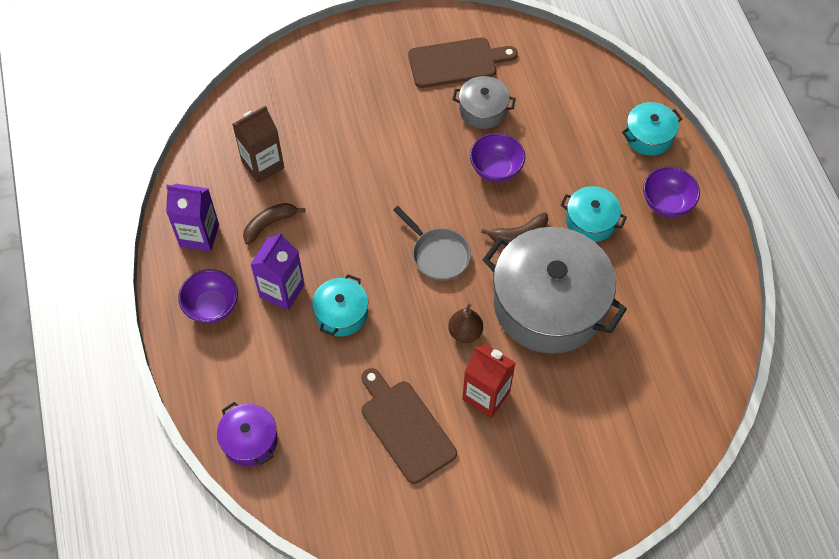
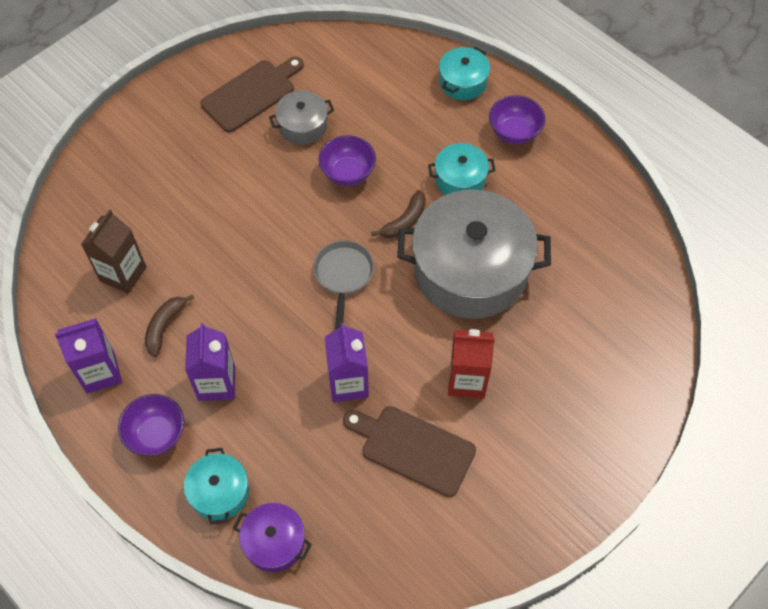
camera: 30 degrees left, 0 degrees up
(341, 313) = (287, 375): turquoise pot -> turquoise pot (219, 492)
(386, 346) = (348, 383): none -> purple carton
(438, 254) = (343, 275): grey pan -> grey pan turned 105 degrees counterclockwise
(465, 332) = (412, 333): brown pear -> none

